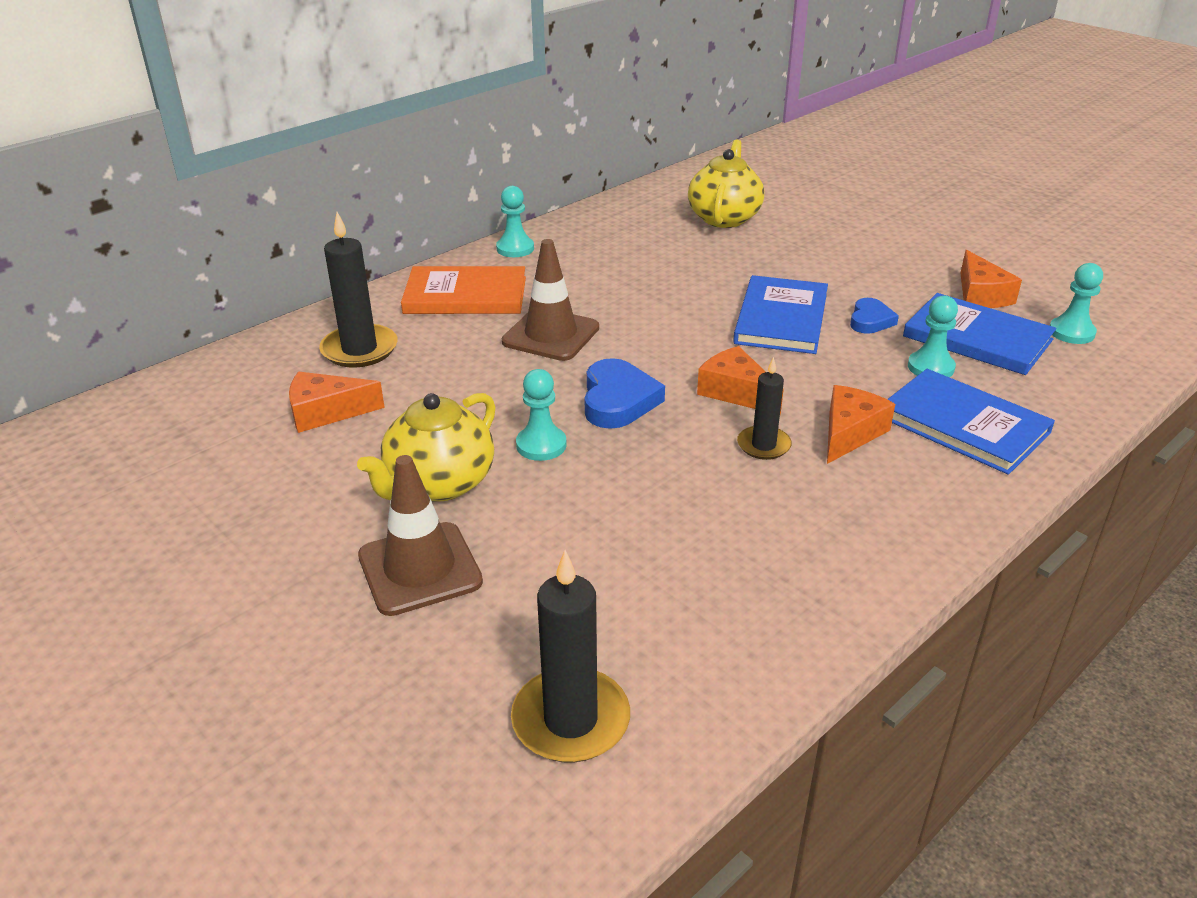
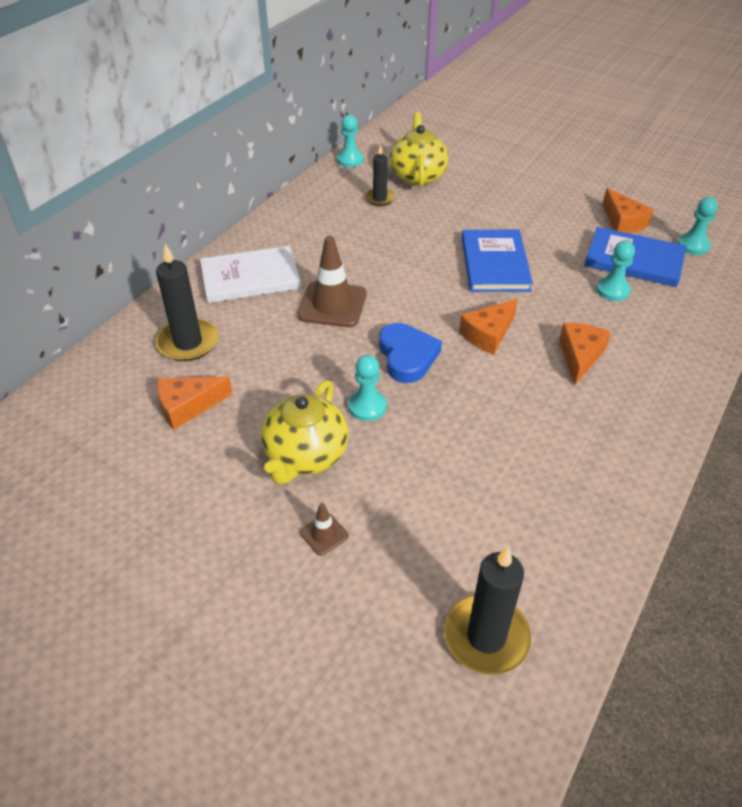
camera: 15 degrees left, 10 degrees up
(420, 569) = (324, 534): brown traffic cone -> brown traffic cone, size x0.48
(465, 295) = (250, 277): orange book -> white book
(515, 248) = (270, 227): turquoise pawn -> turquoise pawn (350, 160)
(735, 392) = (488, 334): orange cheese -> orange cheese turned 75 degrees counterclockwise
(763, 445) = (525, 378): black candle -> black candle (379, 199)
(870, 320) = (557, 256): blue heart -> none
(963, 425) = (652, 336): blue book -> none

